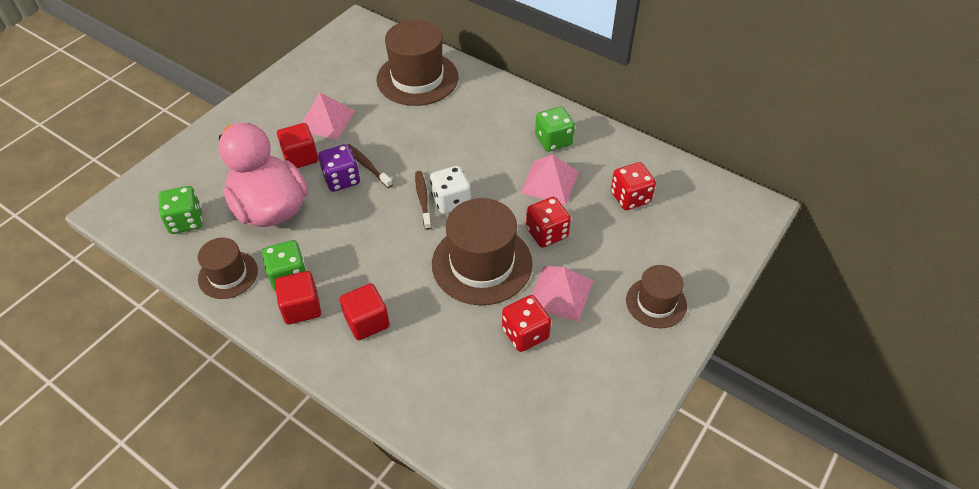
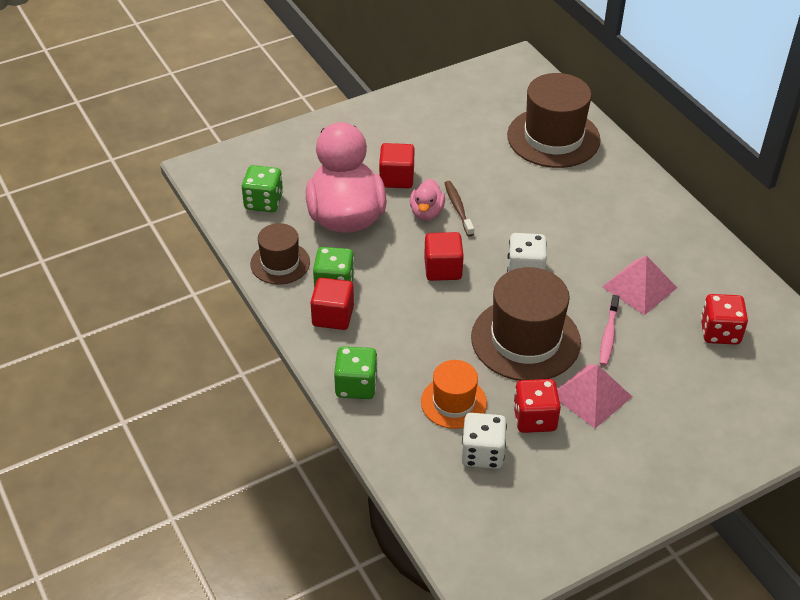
camera: 25 degrees right, 5 degrees down
(326, 120) = (438, 150): pink pyramid -> none
(342, 179) = (426, 212): purple dice -> pink duck
(367, 322) = (387, 351): red cube -> red cube (443, 269)
(423, 199) = (497, 259): brown toothbrush -> none
(449, 347) = (453, 402): none -> orange hat
(497, 386) = (482, 453): none -> white dice
(547, 233) = (608, 335): red dice -> pink toothbrush
(553, 140) = (667, 247): green dice -> green dice (356, 385)
(656, 302) = (687, 442): brown hat -> none

